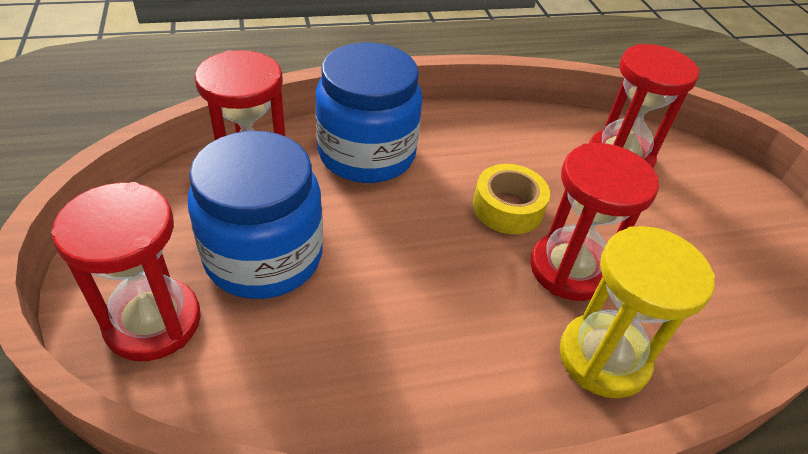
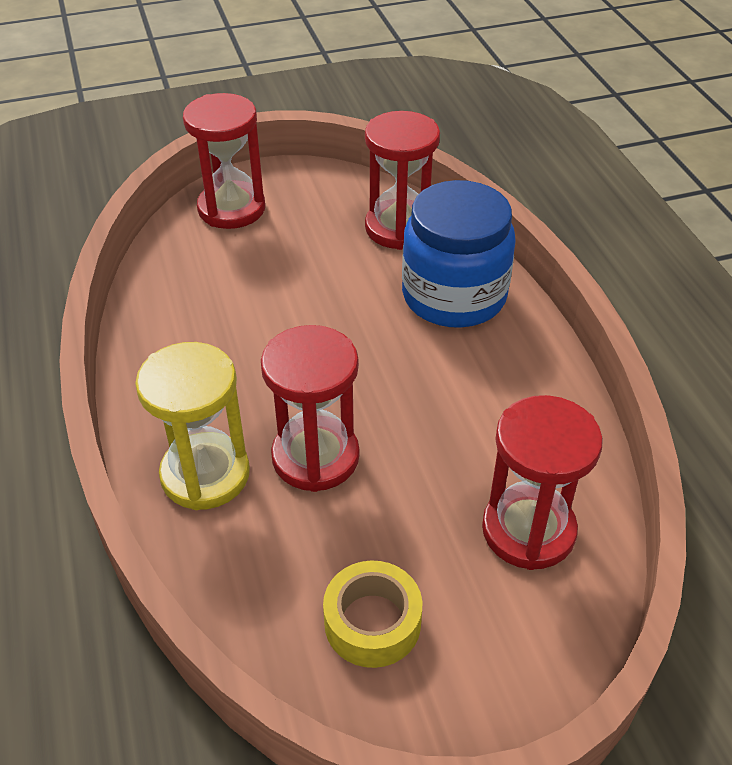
camera: 90 degrees right, 0 degrees up
(264, 256) = (301, 249): blue jar -> none
(507, 208) = (398, 408): yellow tape -> yellow tape (372, 622)

